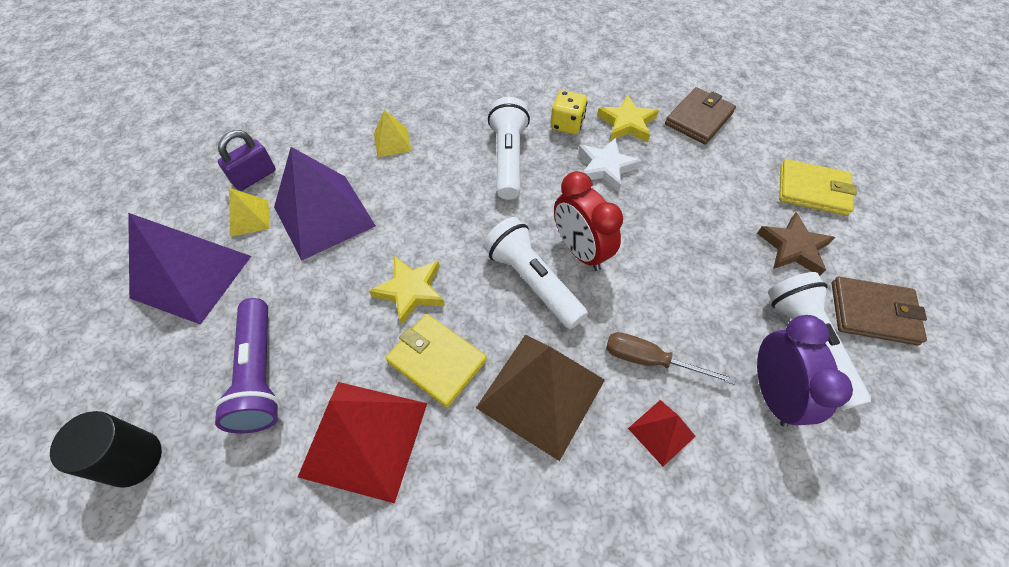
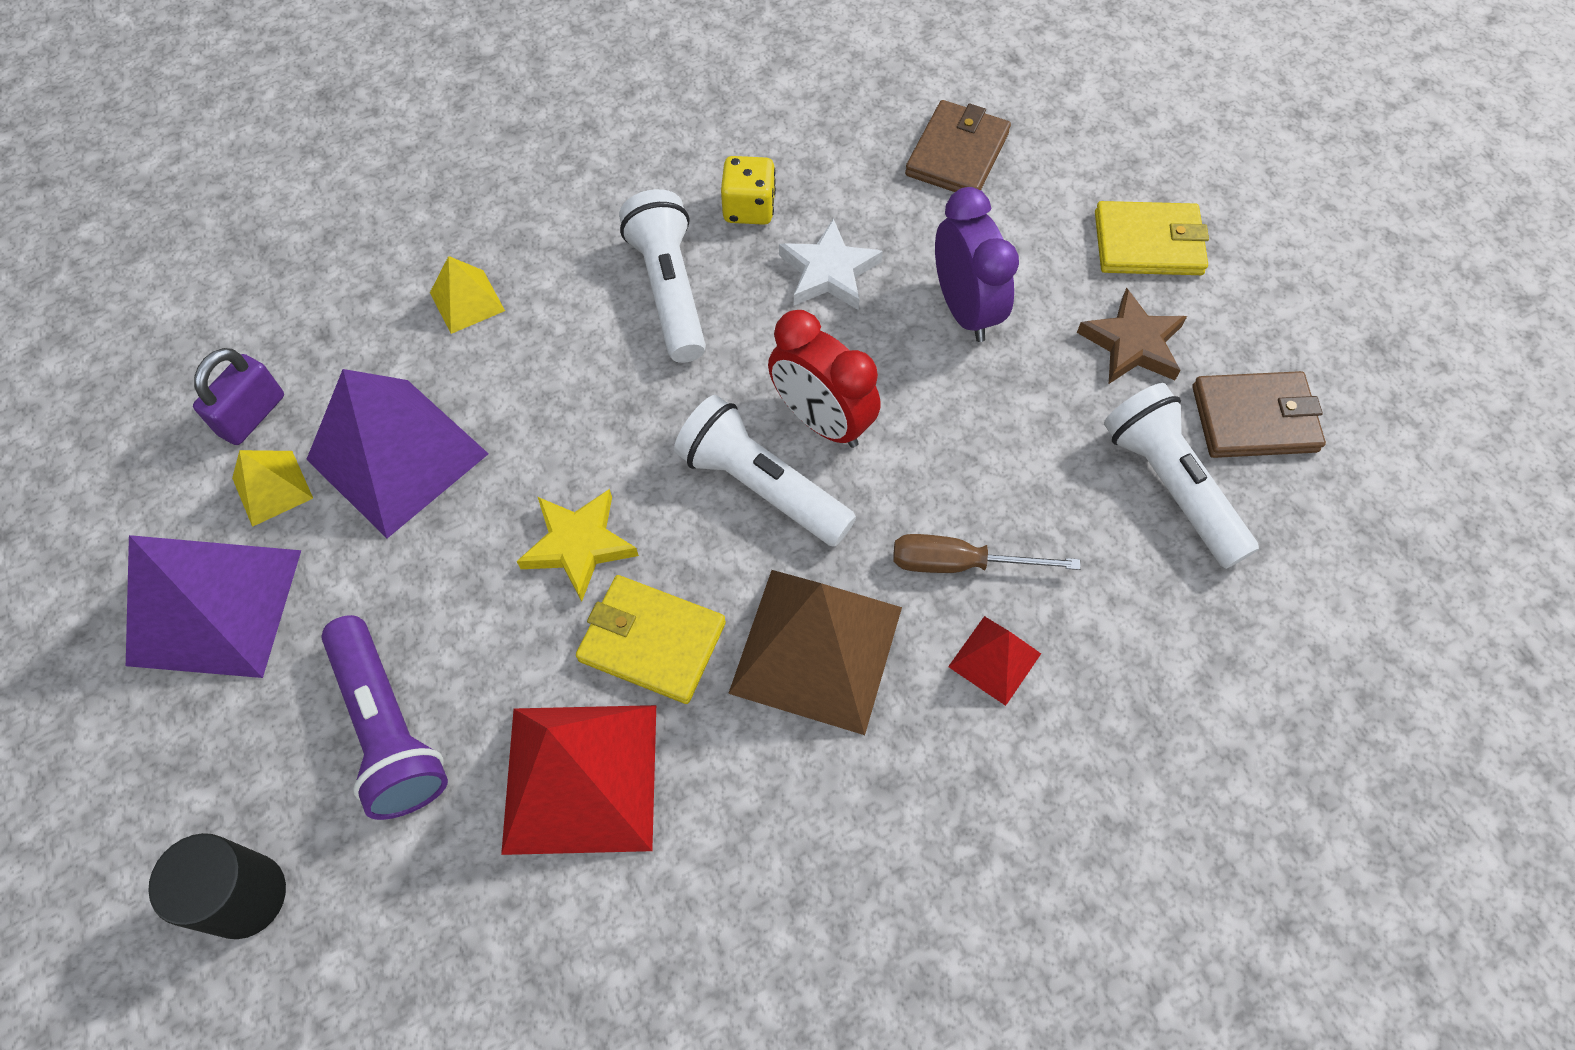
camera: 15 degrees left, 5 degrees up
(627, 123) = (845, 186): yellow star -> none
(772, 393) = (1133, 568): purple clock -> purple clock (964, 309)

